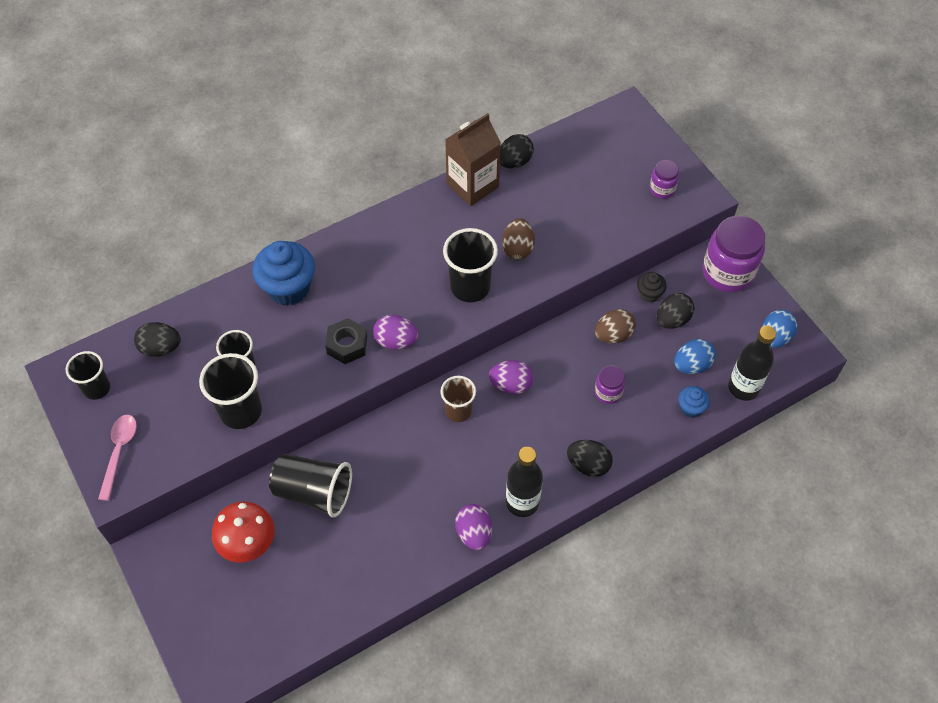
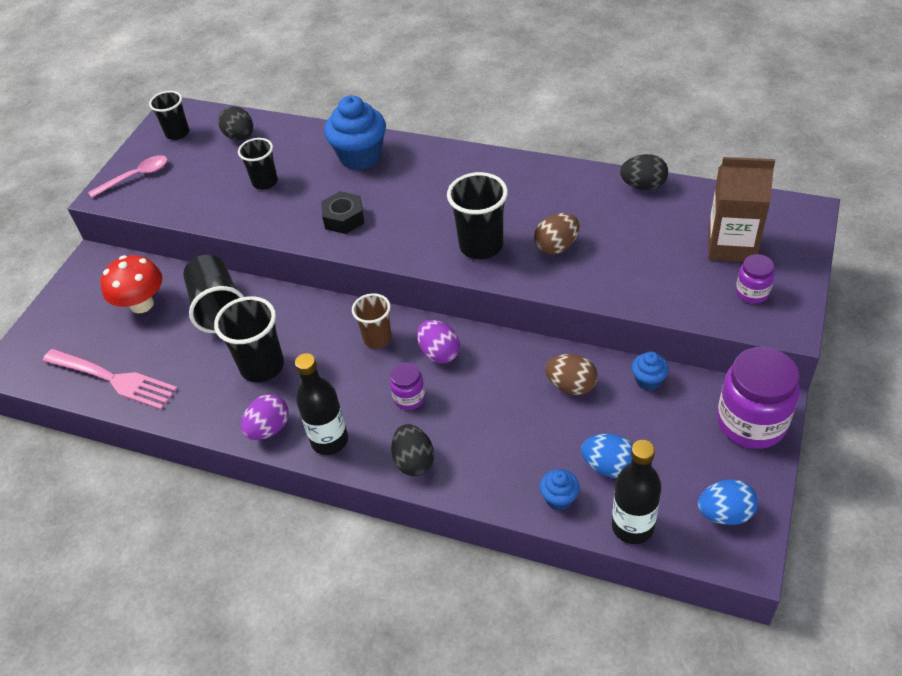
camera: 55 degrees right, 10 degrees down
(241, 411) = (226, 207): black cup -> black cup (262, 366)
(314, 610) = (114, 379): none -> pink fork
(396, 341) = (378, 241): purple egg -> none
(472, 185) = (584, 180): brown carton -> brown carton (731, 245)
(608, 392) = (506, 424): purple jar -> purple jar (409, 398)
(649, 294) = (648, 381): black cupcake -> blue cupcake
(672, 320) = (641, 417): black egg -> none

